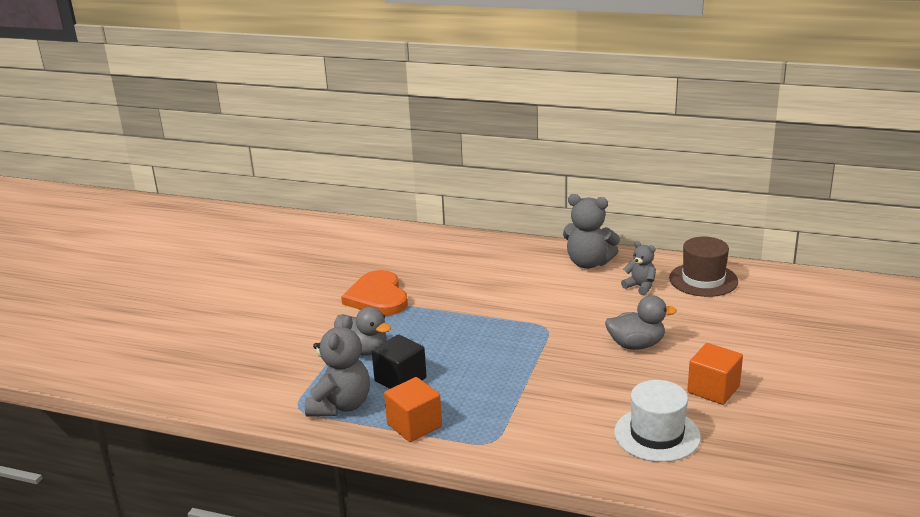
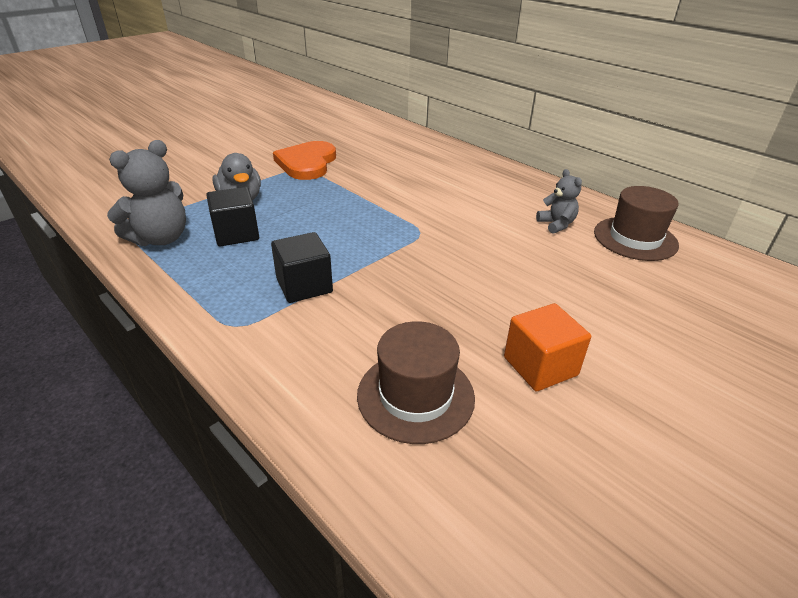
camera: 25 degrees right, 10 degrees up
(414, 425) = (191, 280): orange cube -> none
(506, 398) = (304, 286): none -> black cube
(588, 263) = (523, 189): grey teddy bear -> none
(636, 345) = (495, 280): grey duck -> none
(657, 434) = (415, 396): white hat -> brown hat

